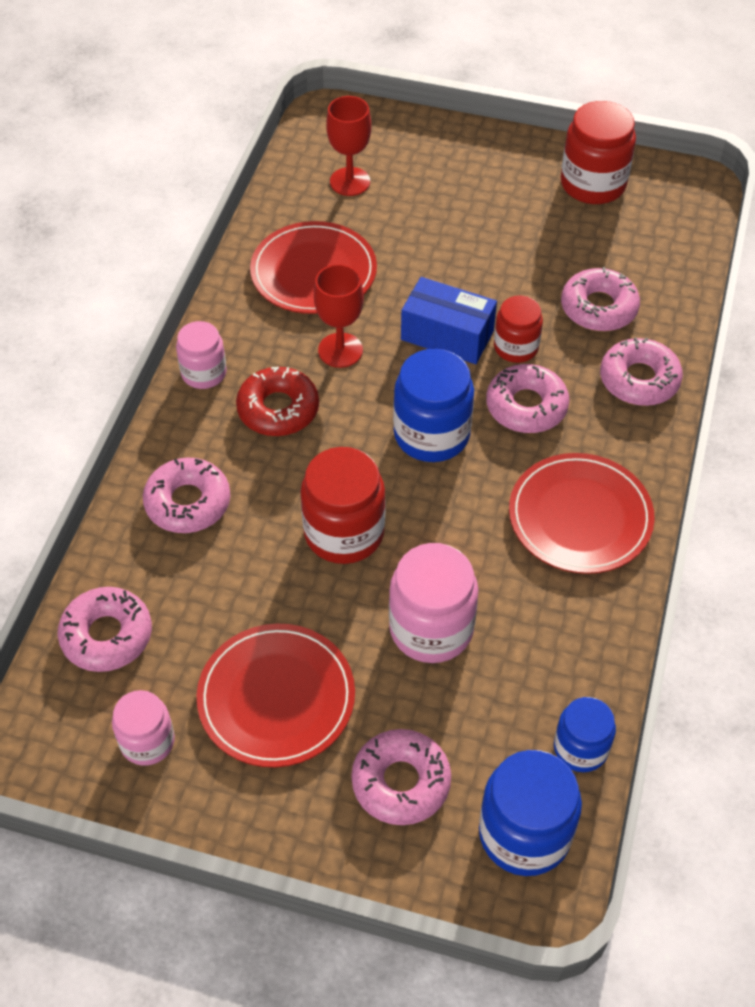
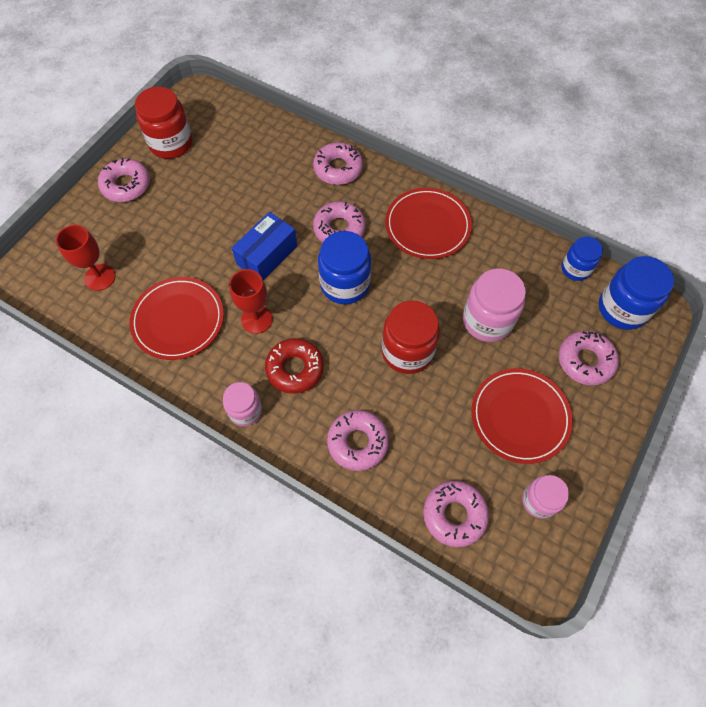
camera: 75 degrees left, 10 degrees up
(516, 347) = (291, 221): red jar -> none
(598, 308) = (275, 171): pink donut -> pink donut (126, 185)

